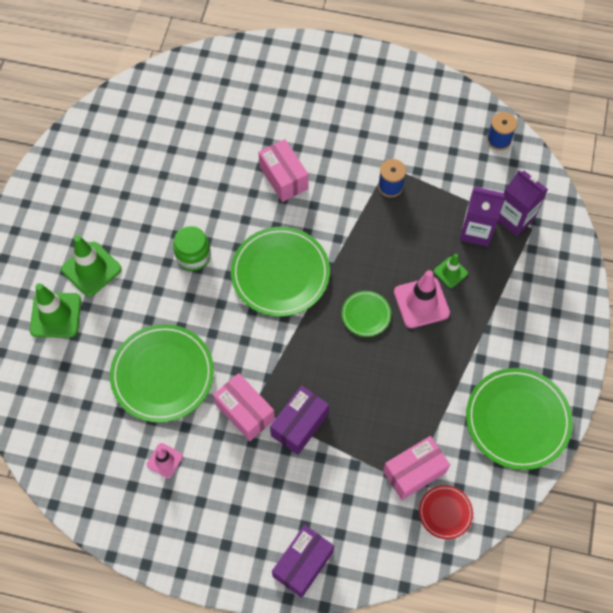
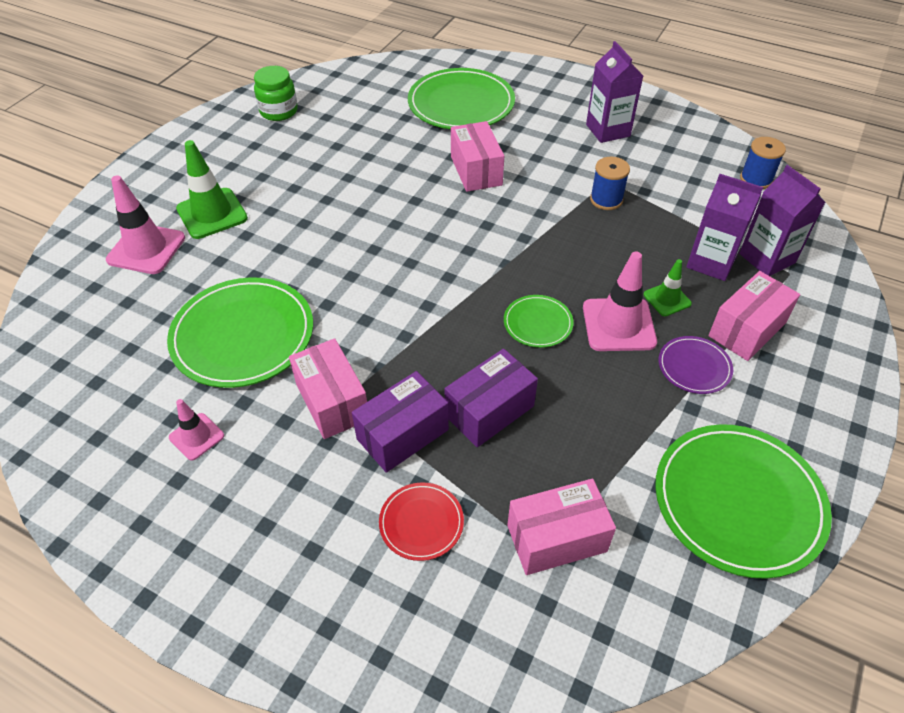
camera: 15 degrees right, 15 degrees down
(56, 315) = (146, 249): green traffic cone -> pink traffic cone
(193, 256) = (338, 223): green jar -> green jar (279, 111)
(280, 273) = (438, 259): green plate -> green plate (461, 104)
(303, 564) = (337, 634): purple box -> purple box (489, 411)
(377, 110) = (608, 130): none -> purple carton
(445, 512) = (594, 612): red plate -> red plate (421, 522)
(477, 326) = (694, 367): none -> purple plate
(508, 286) = (747, 329): none -> pink box

